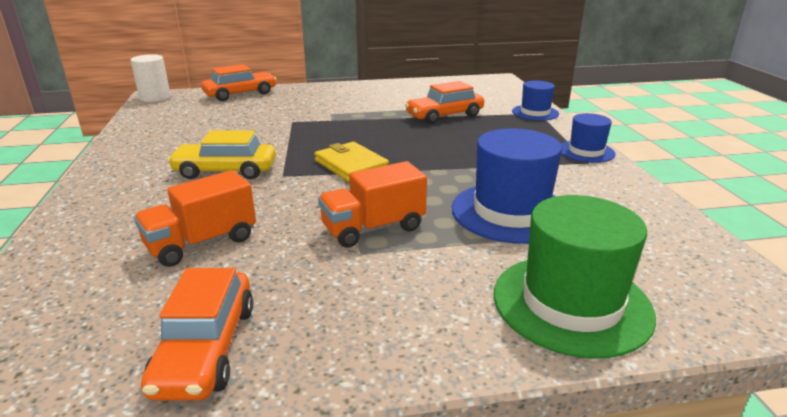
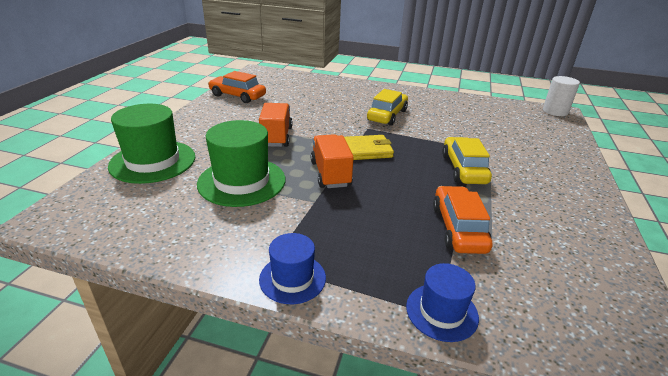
camera: 115 degrees right, 5 degrees up
(202, 243) = (308, 102): orange truck -> orange truck (330, 174)
(240, 94) = (562, 141): orange car -> none
(344, 121) = (463, 169): none -> yellow car
(511, 212) = (242, 181): blue hat -> green hat

